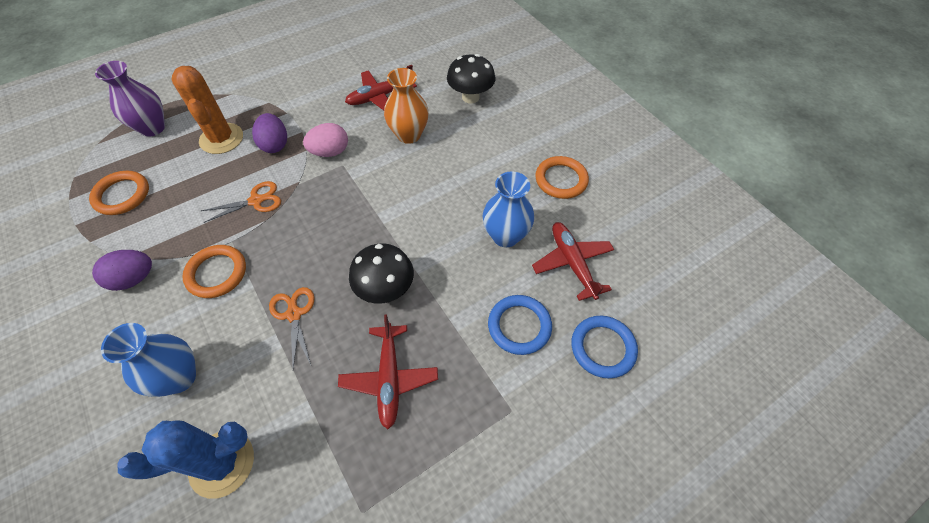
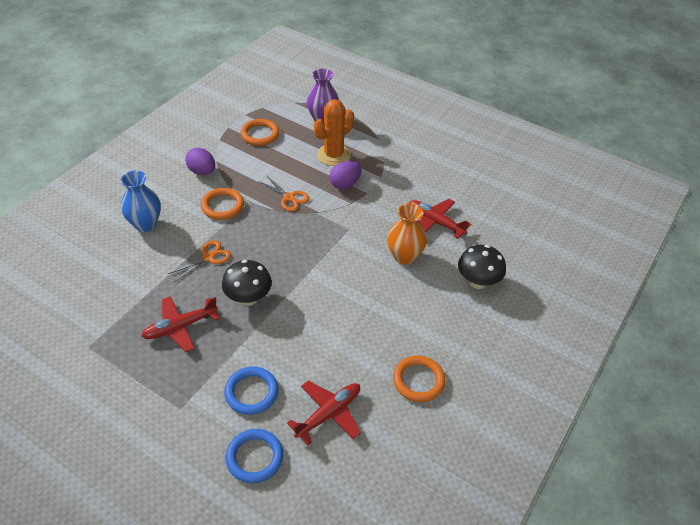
camera: 65 degrees right, 10 degrees down
(222, 463) = (100, 268): blue cactus -> none
(330, 152) = (356, 217): pink egg -> none
(505, 236) = (333, 357): blue vase -> none

